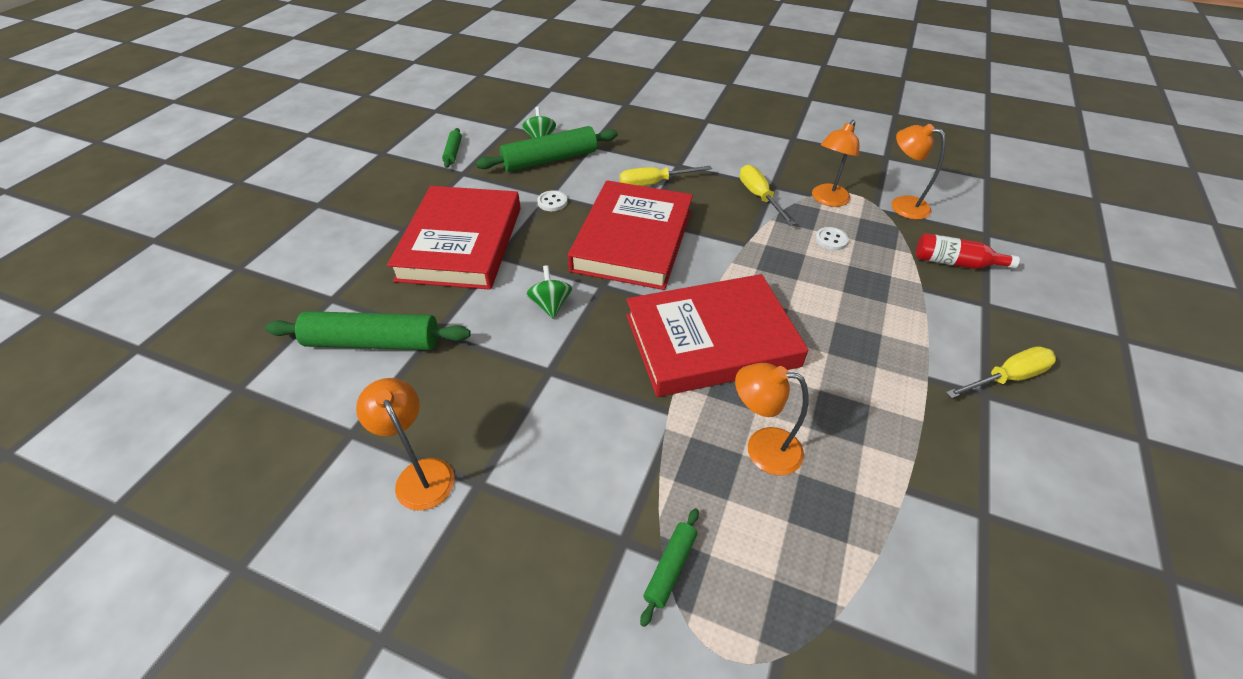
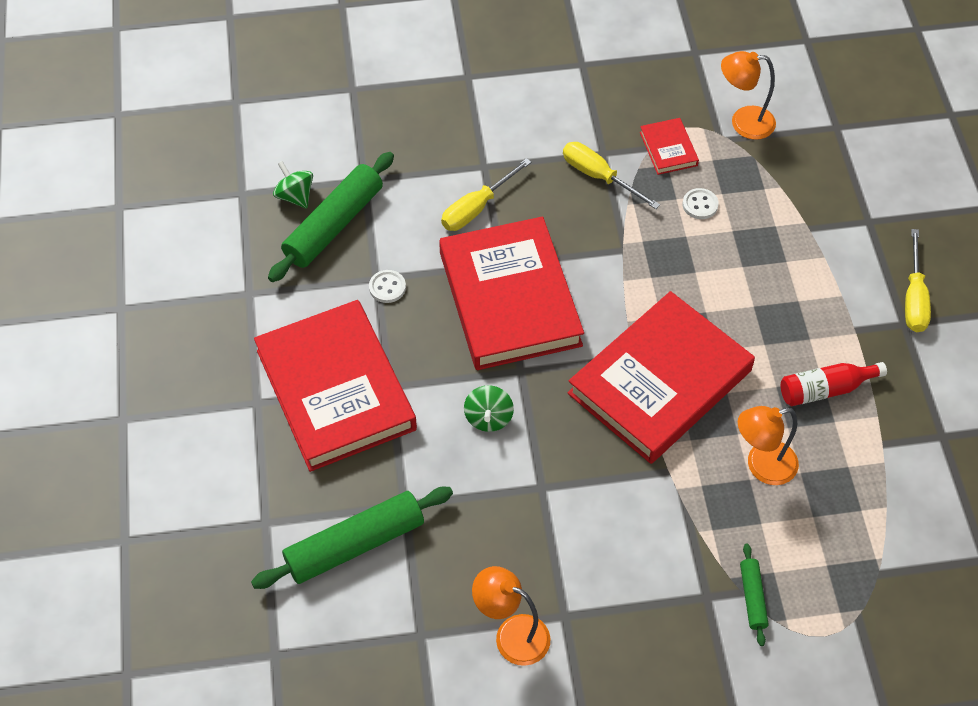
camera: 30 degrees left, 10 degrees up
(453, 152) = (208, 266): green rolling pin -> none
(550, 305) = (488, 418): green spinning top -> green spinning top turned 135 degrees counterclockwise
(827, 200) = (668, 149): orange lamp -> red book
(955, 263) = (824, 181): red bottle -> red bottle (825, 389)
(1006, 378) = (914, 298): yellow screwdriver -> yellow screwdriver turned 150 degrees clockwise

